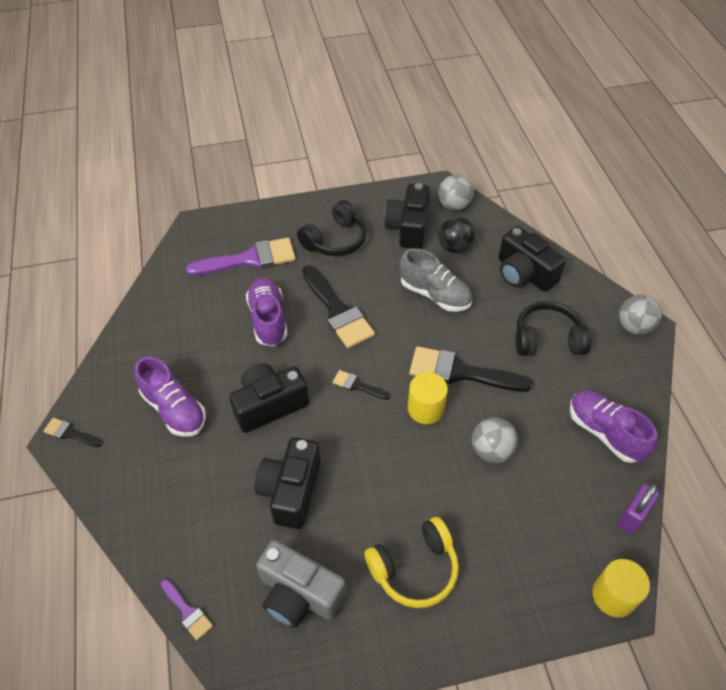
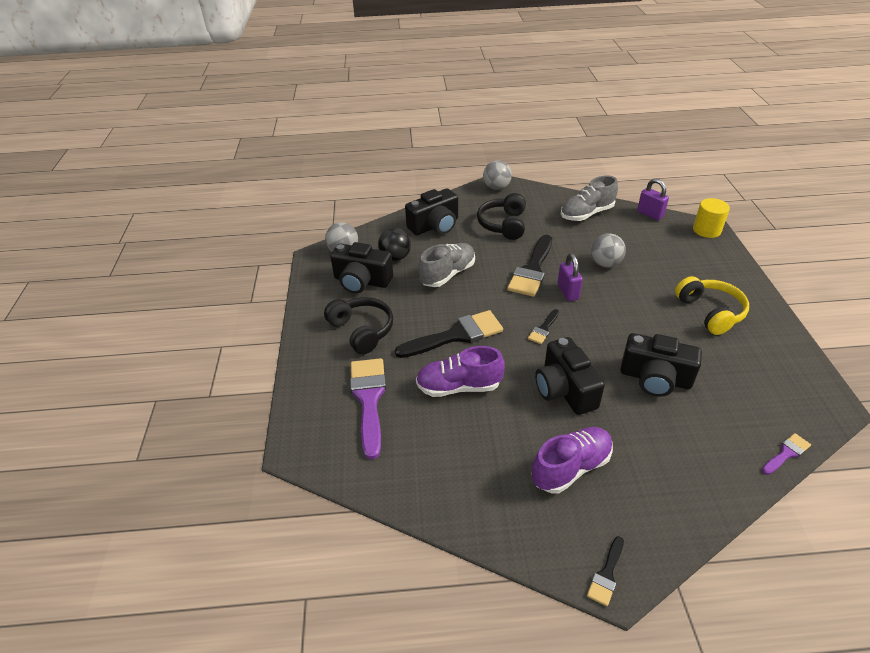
camera: 80 degrees left, 10 degrees down
(299, 594) = (748, 377): grey camera -> none
(425, 408) = (568, 292): yellow cylinder -> purple padlock
(605, 433) = (586, 214): purple shoe -> grey shoe

